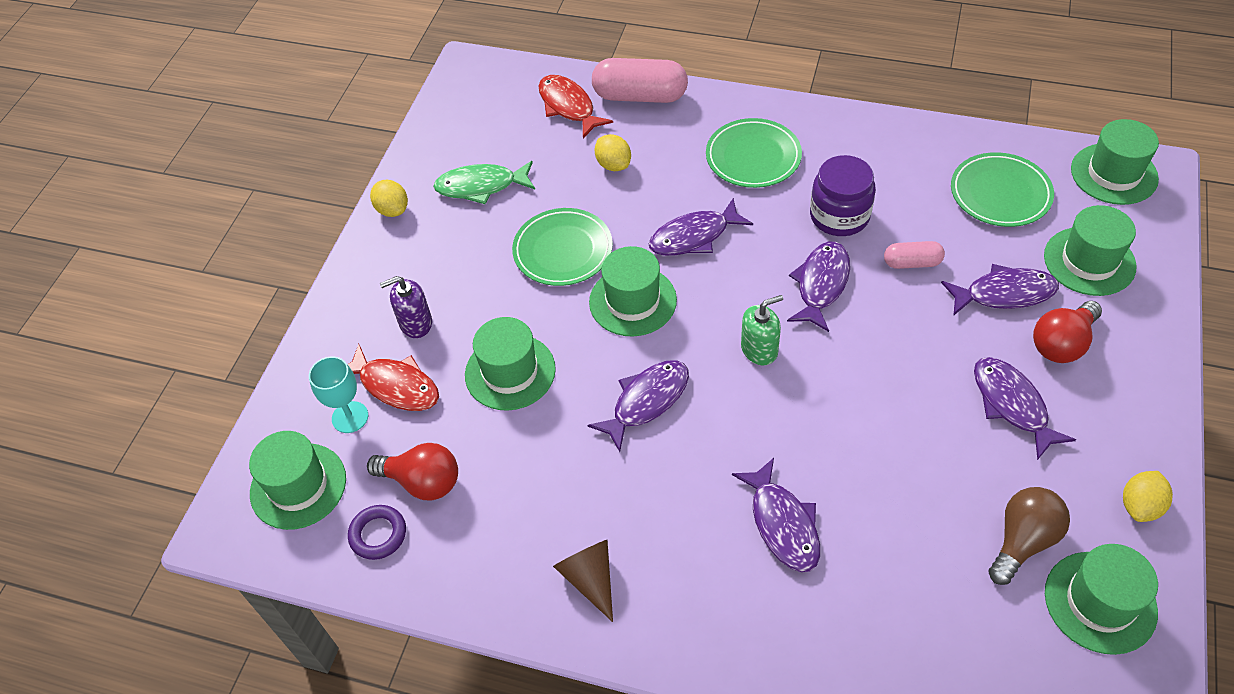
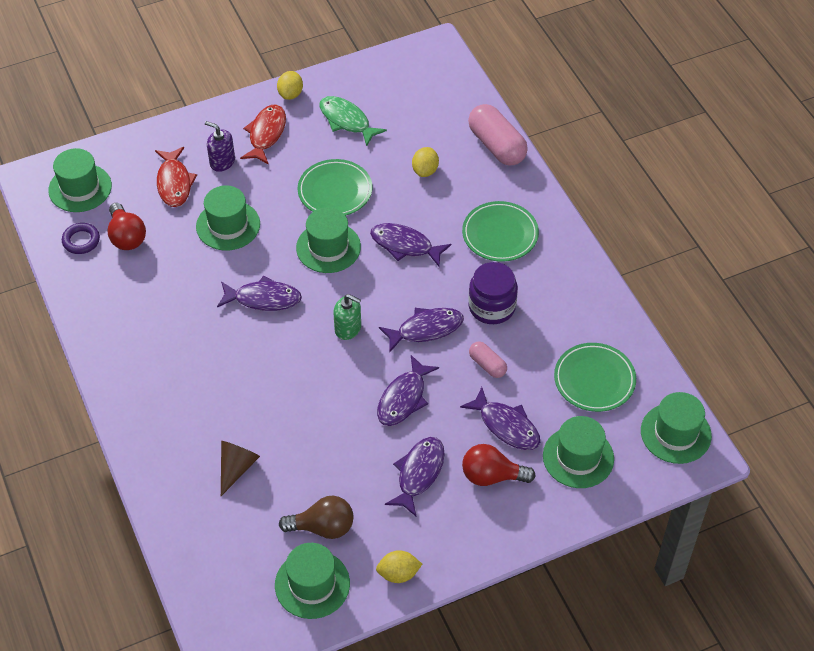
camera: 45 degrees right, 0 degrees up
(350, 417) = (138, 178): turquoise goblet -> none
(568, 106) = (452, 117): red fish -> red fish (266, 134)
(590, 578) = (131, 345): brown cone -> brown cone (236, 468)
(782, 524) = (237, 409): purple fish -> purple fish (403, 398)

